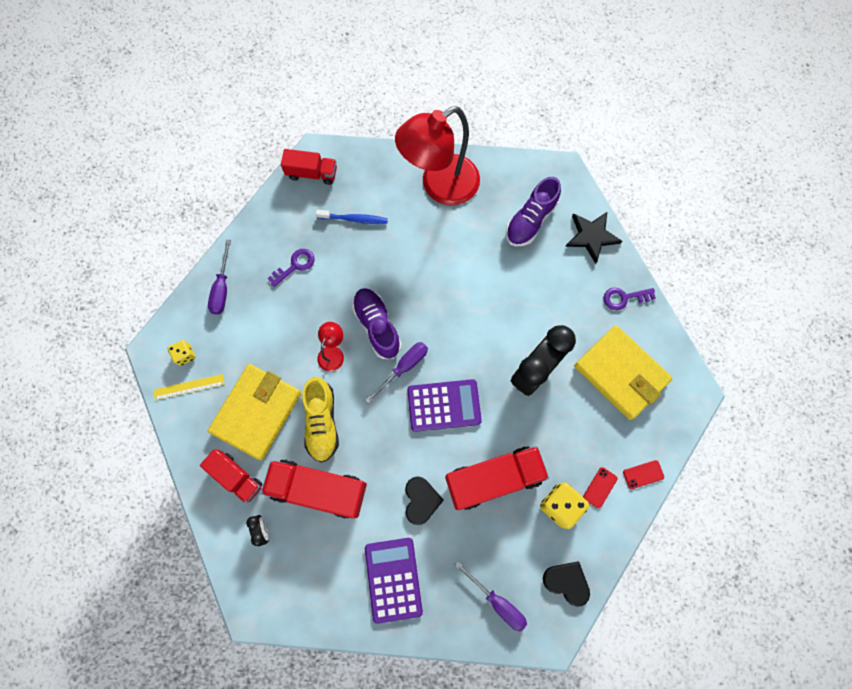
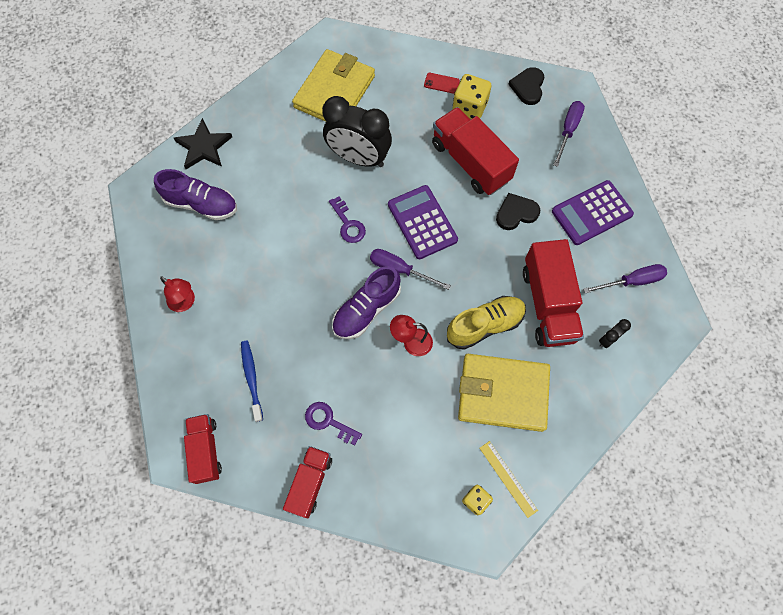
camera: 110 degrees left, 5 degrees down
(222, 288) = (384, 494): purple screwdriver -> purple screwdriver (632, 281)
(236, 477) = (573, 385): red truck -> red truck (310, 483)
(440, 186) = (185, 302): red lamp -> red lamp, size x0.43
(624, 298) = (260, 106): purple key -> purple key (348, 224)
(643, 474) = (417, 56): red phone -> none

